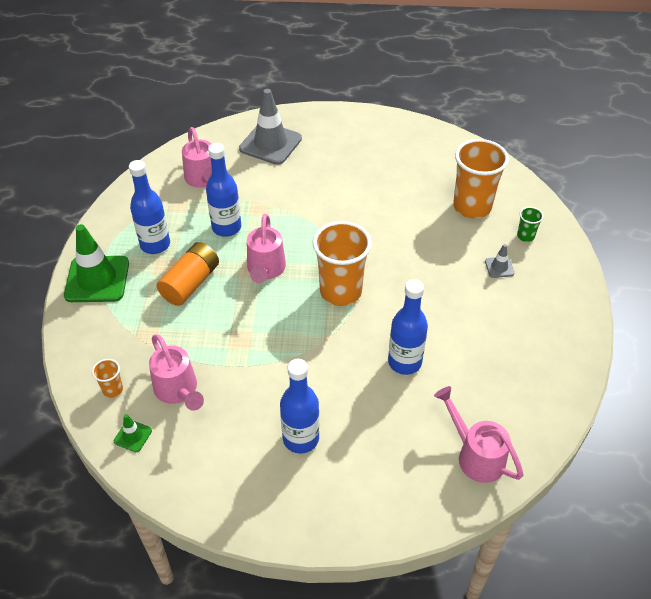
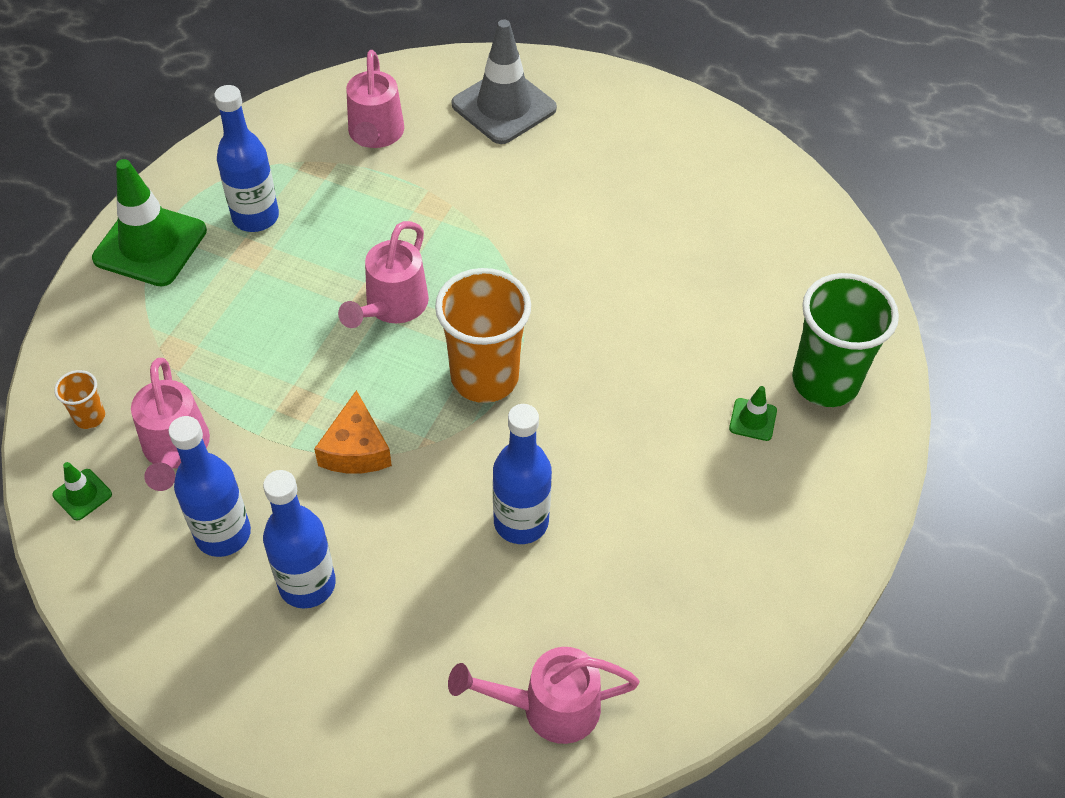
camera: 20 degrees right, 5 degrees up
(190, 283) = (275, 293): orange battery -> none
(226, 227) = (370, 222): blue bottle -> blue bottle (223, 534)
(287, 354) = (356, 449): none -> orange cheese
(472, 207) = (764, 305): orange cup -> none
(476, 455) = (549, 707): pink watering can -> pink watering can turned 75 degrees counterclockwise
(499, 267) = (753, 419): grey traffic cone -> green traffic cone
(525, 236) = (825, 382): green cup -> green cup, size x2.26

